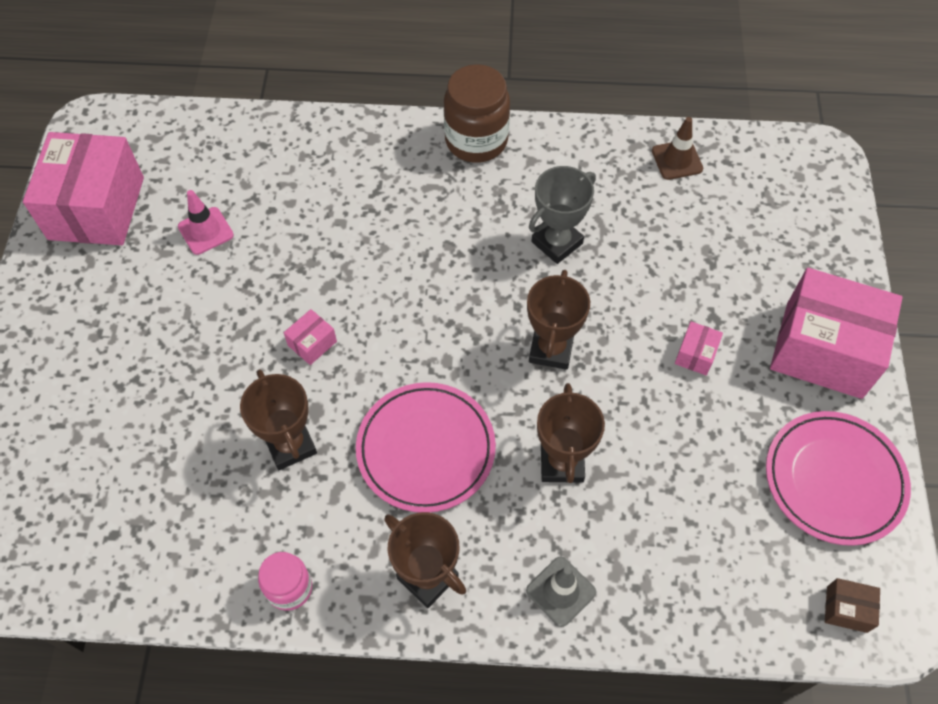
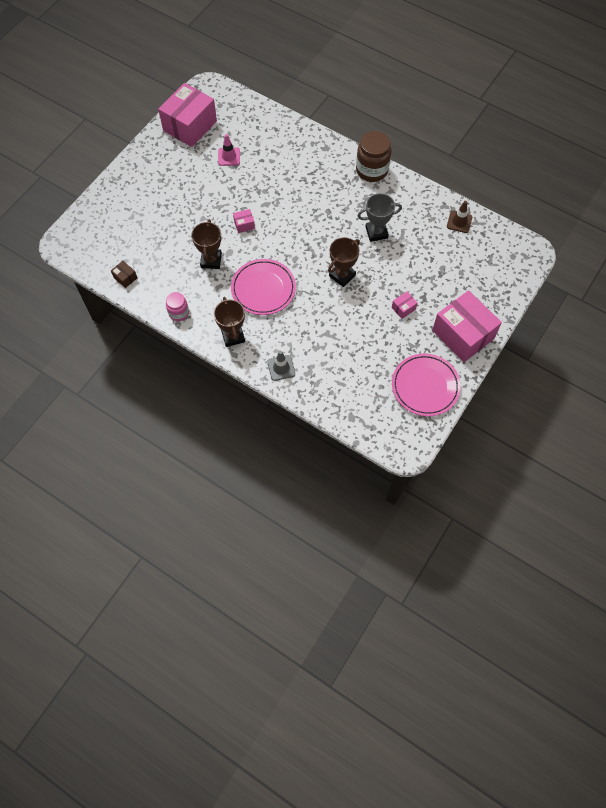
camera: 30 degrees right, 5 degrees up
(562, 462) = (315, 322): brown trophy -> none
(846, 609) = (391, 434): brown box -> brown box (125, 278)

